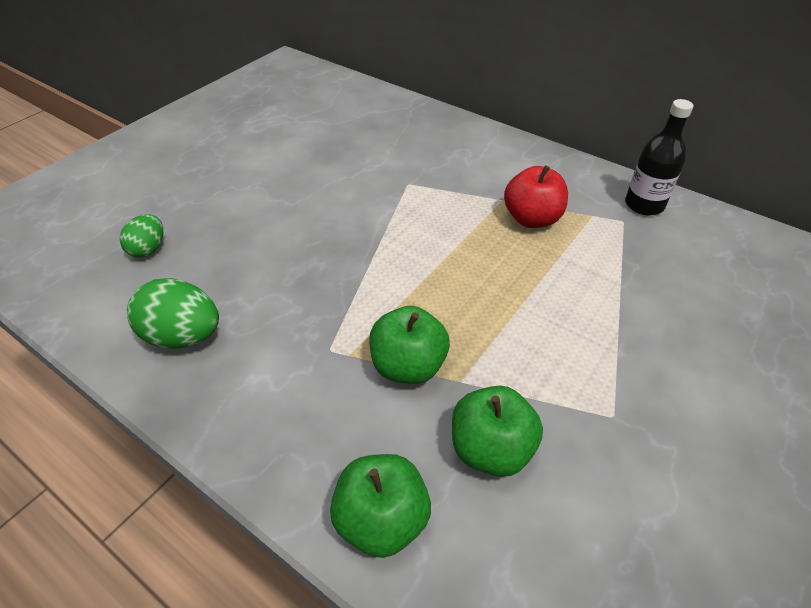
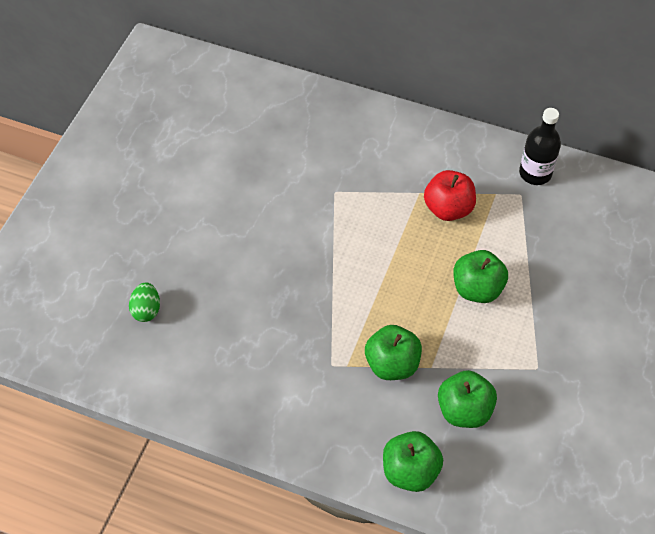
camera: 15 degrees left, 10 degrees up
(183, 336) = (219, 380): green egg -> none
(547, 303) = (477, 289): none -> green apple

